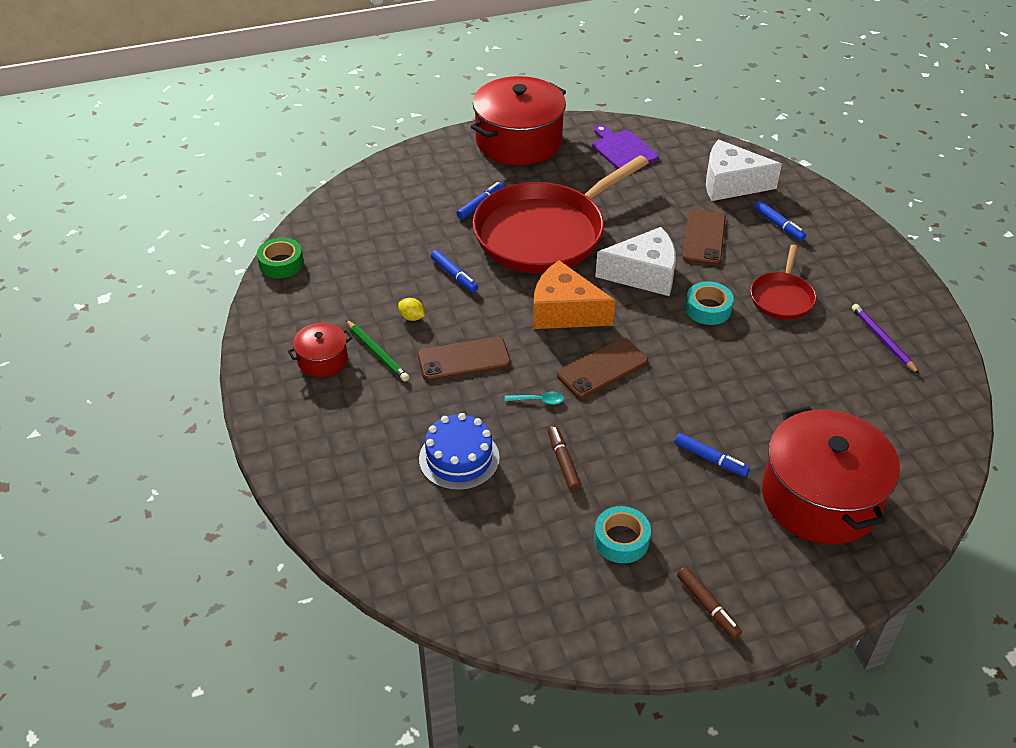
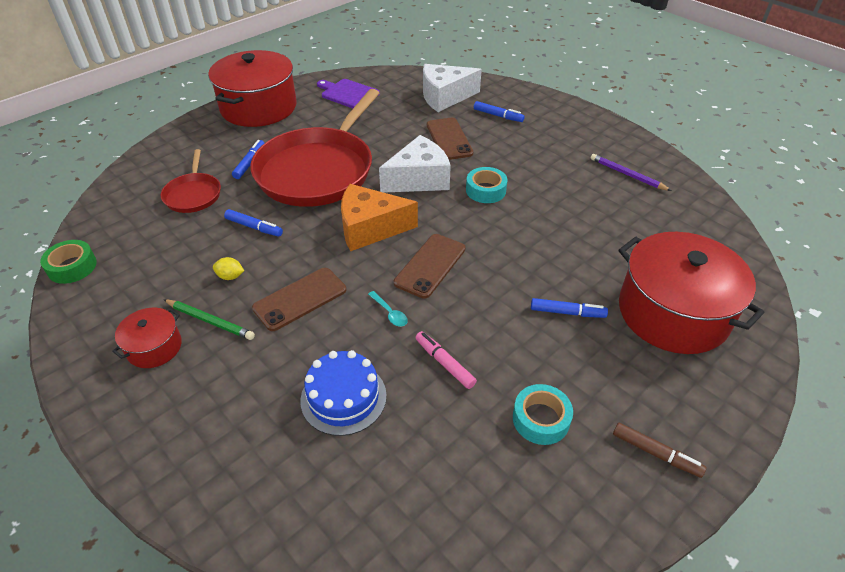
camera: 25 degrees left, 0 degrees up
(538, 400) = (390, 313): turquoise spoon -> turquoise spoon turned 75 degrees clockwise
(563, 462) = (444, 363): brown marker -> pink marker
(782, 297) = (535, 166): red pan -> red pan (193, 194)

